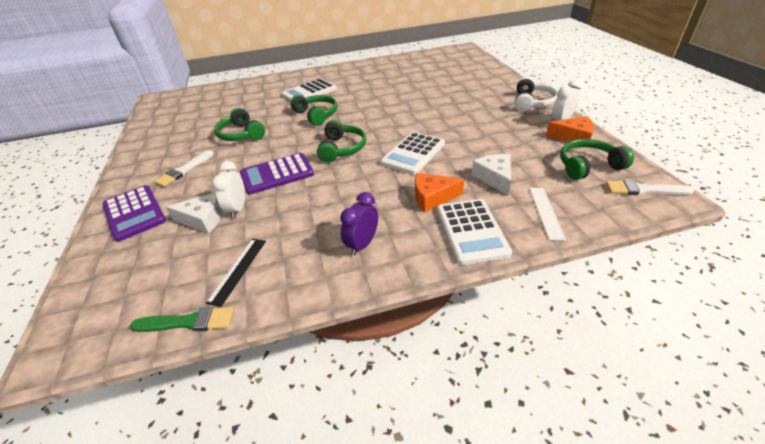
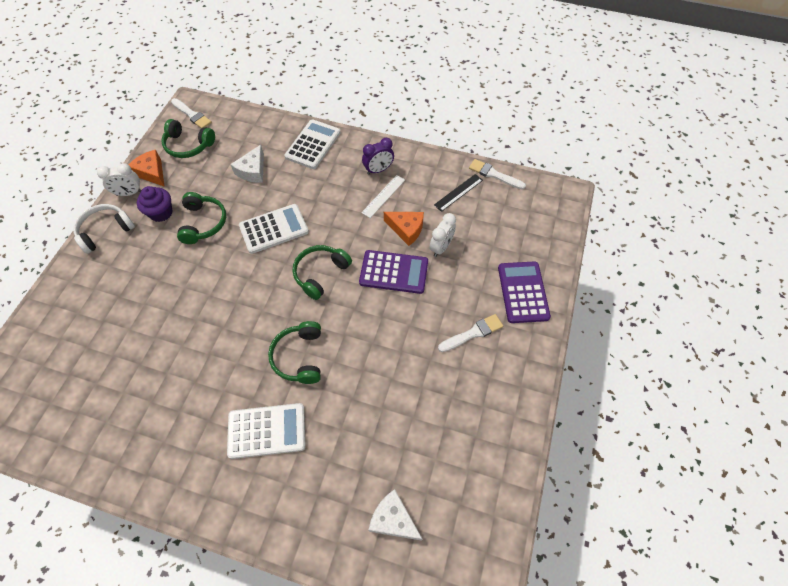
camera: 150 degrees left, 20 degrees up
(188, 322) = (494, 174): green brush -> white brush
(203, 219) = (469, 251): white cheese -> white cheese (393, 519)
(241, 134) = (397, 369): green headphones -> green headphones (203, 223)
(432, 197) = (307, 179): orange cheese -> orange cheese (406, 229)
(516, 124) = (161, 213): none -> purple cupcake
(546, 212) = (261, 132): white ruler -> white ruler (383, 196)

